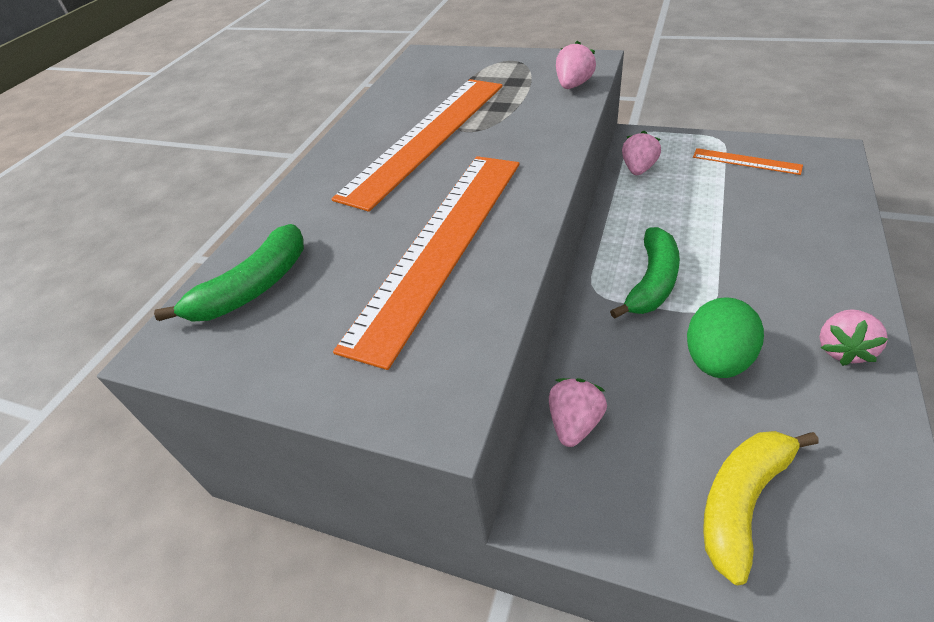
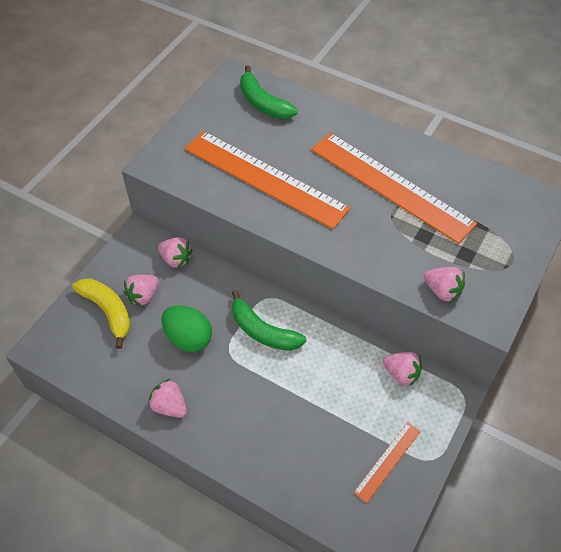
camera: 95 degrees right, 10 degrees up
(675, 450) = (143, 296): none -> pink strawberry

